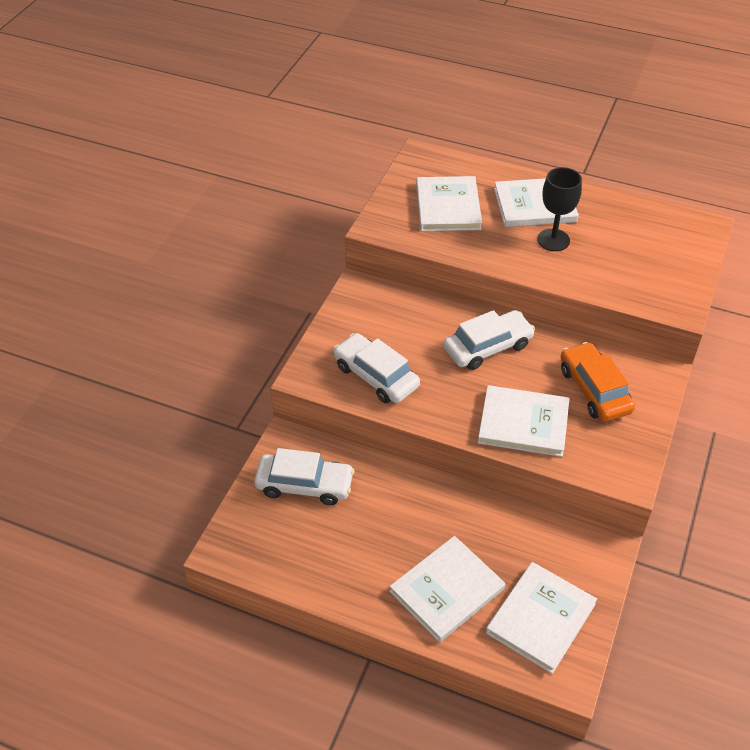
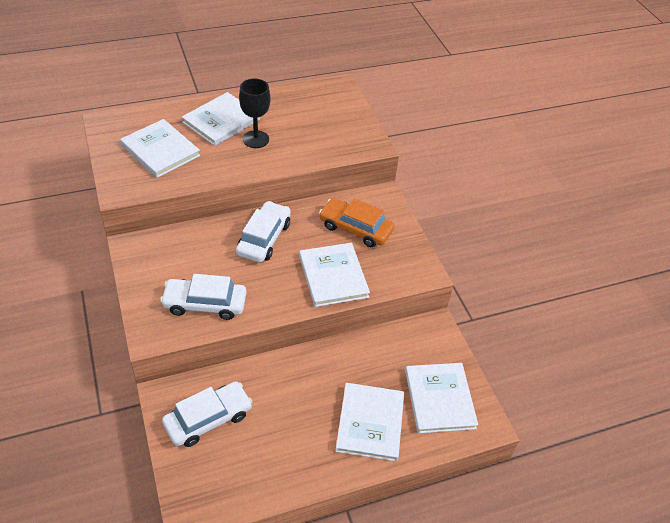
camera: 45 degrees left, 0 degrees up
(523, 423) = (333, 276): white book -> white book turned 75 degrees counterclockwise

